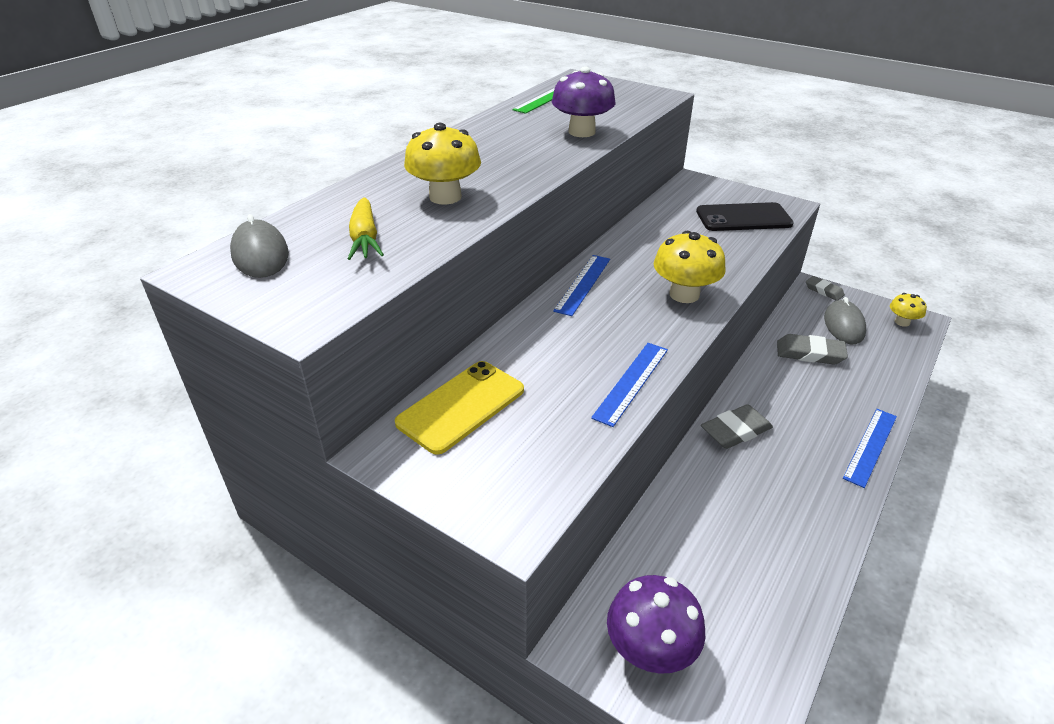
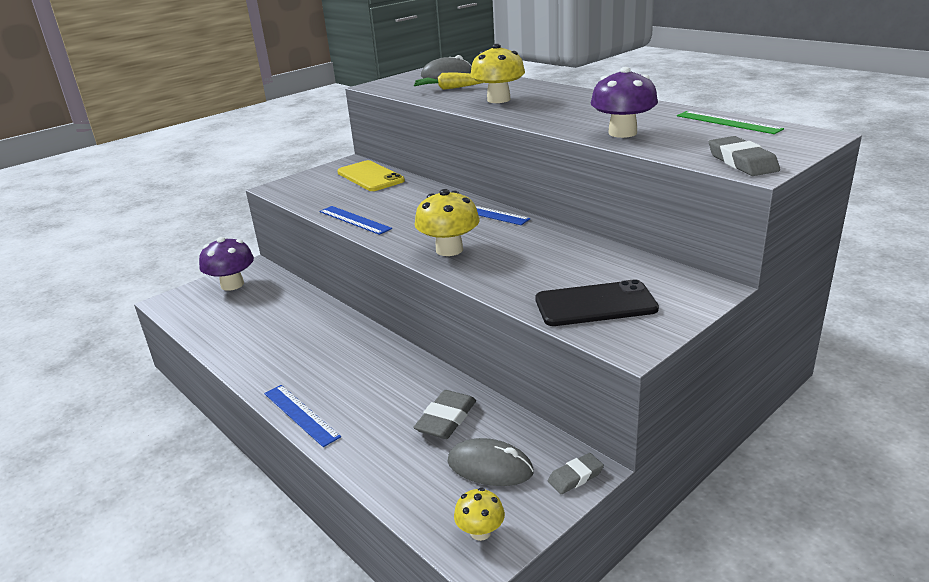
camera: 105 degrees right, 10 degrees down
(735, 431) = (364, 345): grey eraser -> grey eraser (742, 162)
(743, 218) = (595, 304): black phone -> black phone turned 75 degrees clockwise

